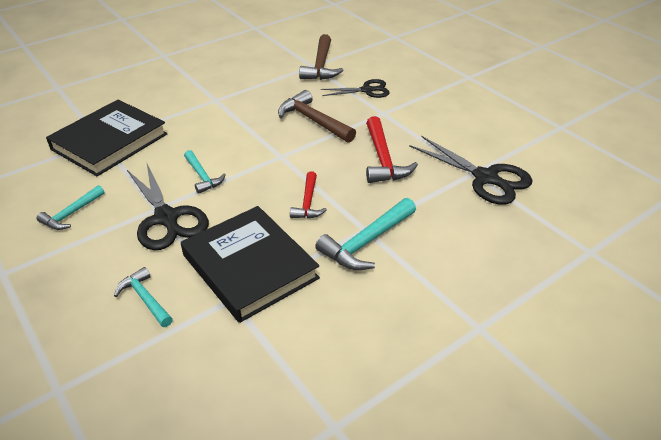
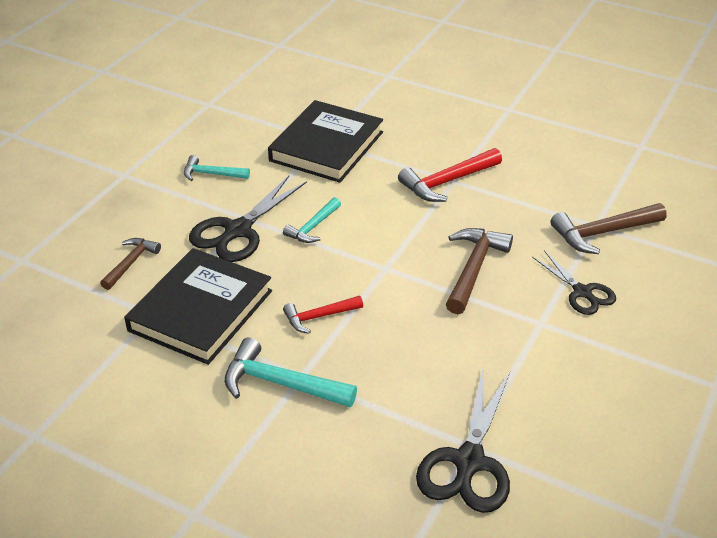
camera: 65 degrees right, 0 degrees up
(109, 141) = (326, 146): black book -> black book turned 75 degrees counterclockwise
(145, 299) = (131, 263): turquoise hammer -> brown hammer
(383, 159) = (439, 352): red hammer -> red hammer (447, 182)

